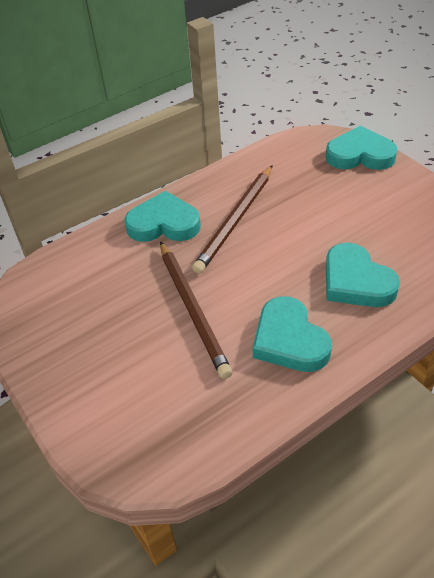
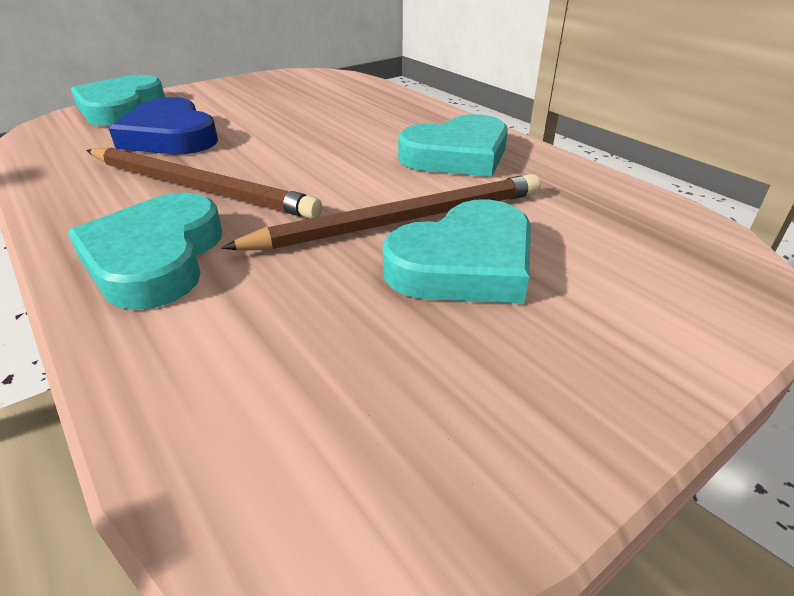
camera: 95 degrees left, 10 degrees down
(310, 190) = (170, 136): none -> blue heart
(356, 281) = (361, 120): turquoise heart -> turquoise heart (464, 264)

